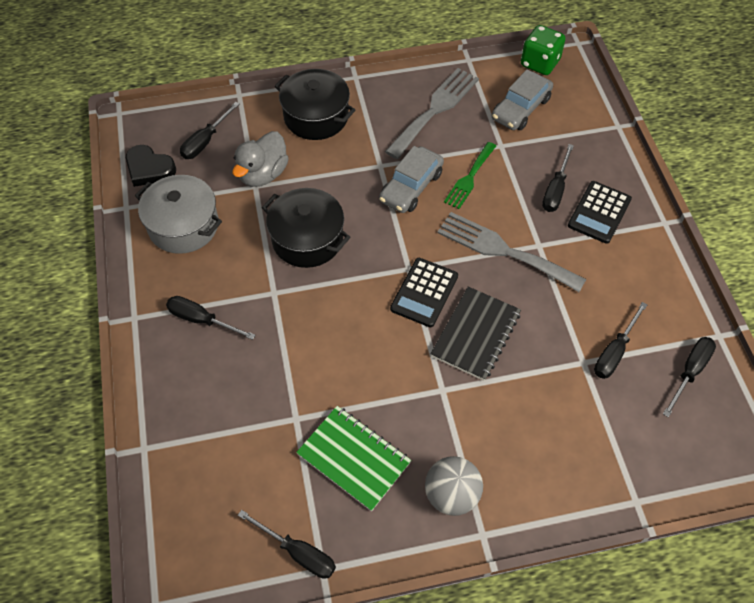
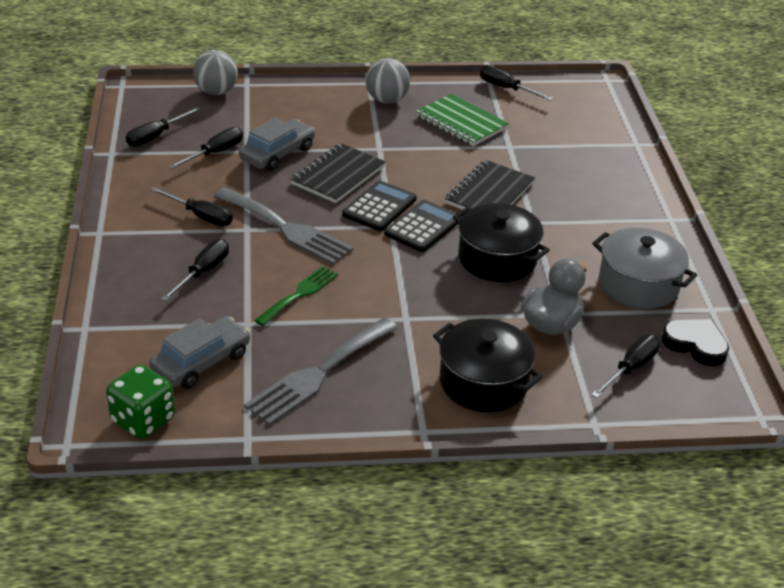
camera: 175 degrees left, 20 degrees down
(201, 320) = (602, 210): black screwdriver -> black screwdriver (201, 216)
(316, 330) = (489, 193): none -> black notebook
(411, 187) = (372, 293): grey car -> grey car (277, 154)
(599, 212) = (165, 248): black calculator -> black calculator (423, 227)
(666, 476) = (216, 92): none -> grey ball

